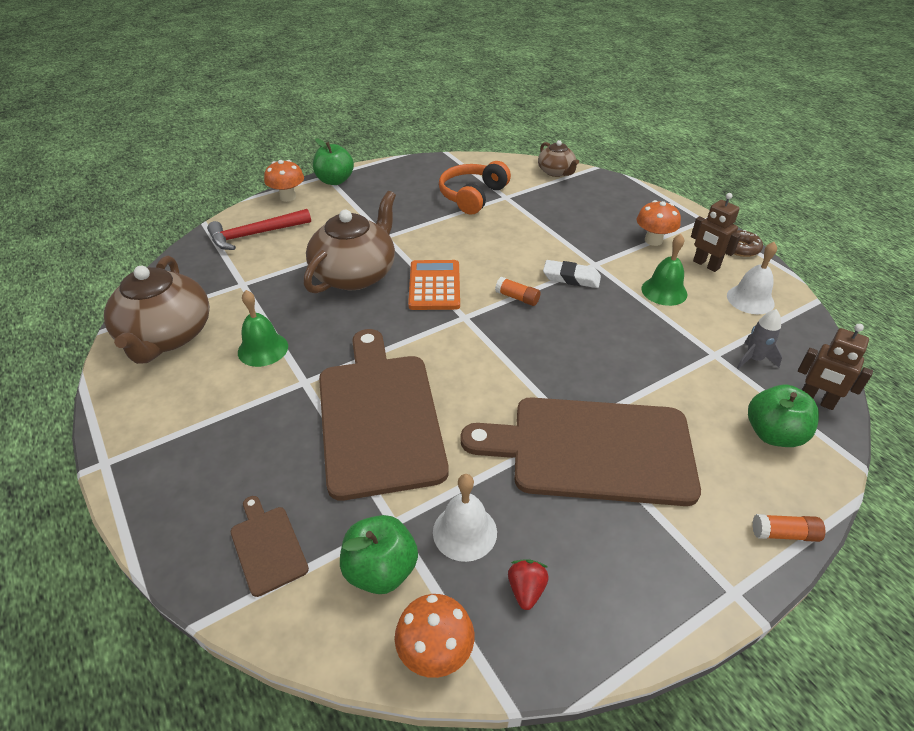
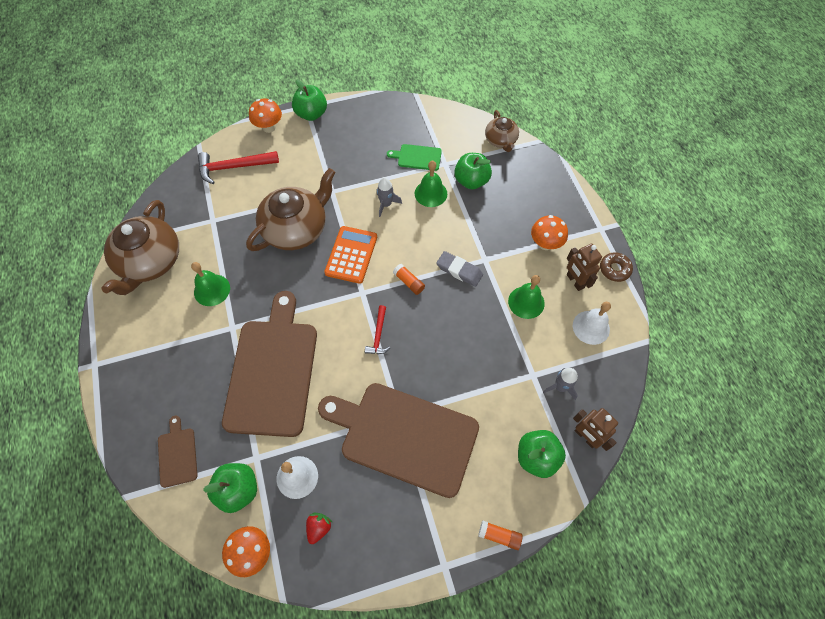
camera: 15 degrees right, 20 degrees up
(455, 237) = (386, 204): none -> grey rocket
(472, 196) = (417, 157): orange headphones -> green cutting board
(502, 221) = (431, 193): none -> green bell
(504, 352) = (378, 335): none -> red hammer
(542, 205) = (471, 181): none -> green apple
(571, 278) = (459, 271): white eraser -> grey eraser

